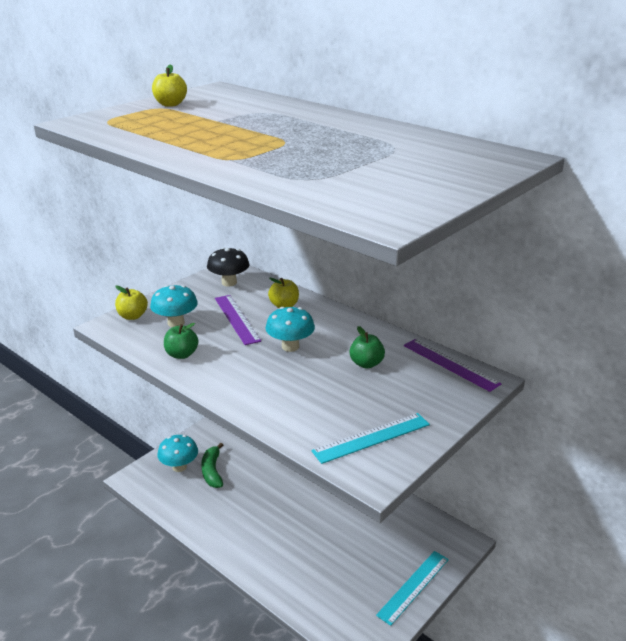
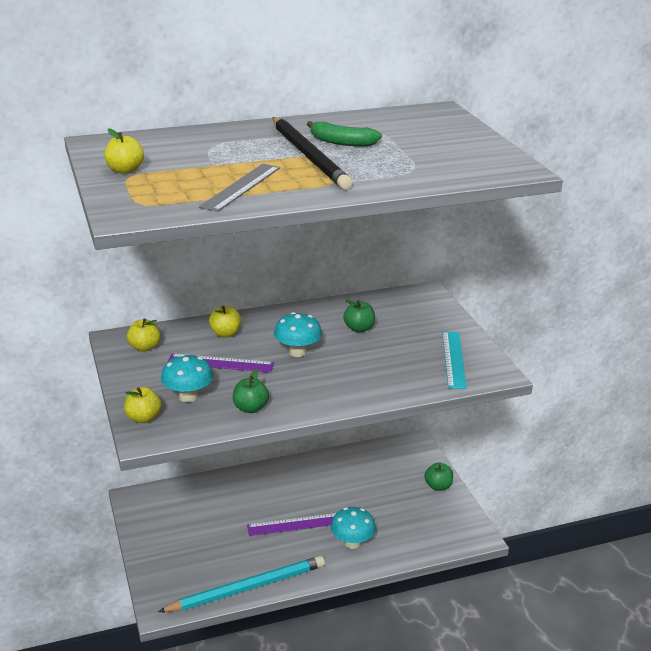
camera: 60 degrees left, 0 degrees up
(177, 136) = (241, 187): none -> grey ruler
(179, 467) = (177, 568): turquoise mushroom -> turquoise mushroom (352, 543)
(182, 514) = (247, 588): none -> turquoise pencil
(212, 471) = (206, 548): green banana -> green banana (341, 142)
(229, 282) = (144, 347): black mushroom -> yellow apple
(285, 140) = (309, 156): none -> black pencil
(413, 586) = (438, 486): turquoise ruler -> green apple
(450, 364) = (394, 297): purple ruler -> purple ruler (295, 524)

